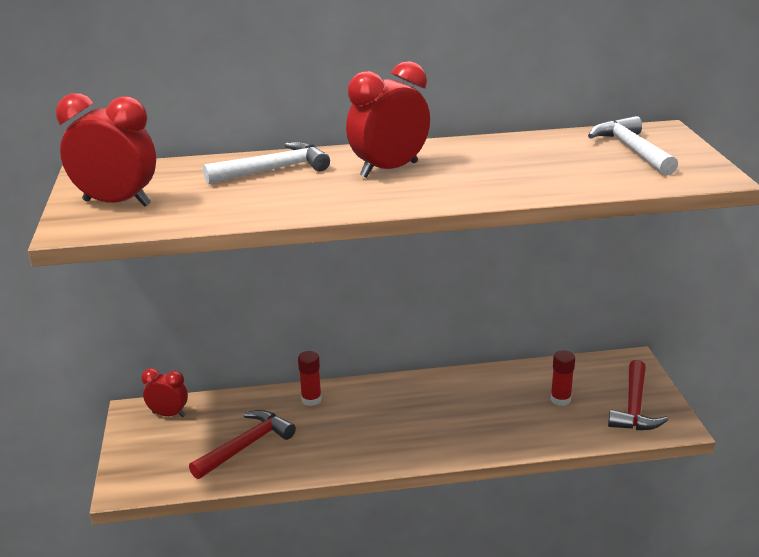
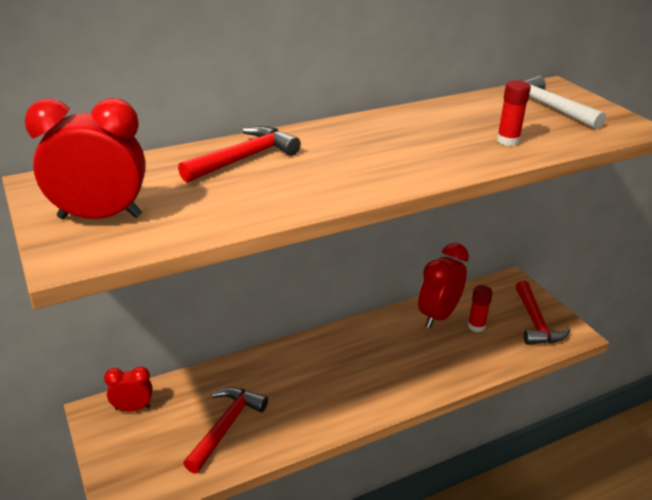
camera: 20 degrees left, 5 degrees up
(274, 170) = (244, 159): white hammer -> red hammer
(311, 400) = (265, 366): red glue stick -> red glue stick (508, 141)
(389, 170) = (357, 147): red clock -> red clock (438, 316)

